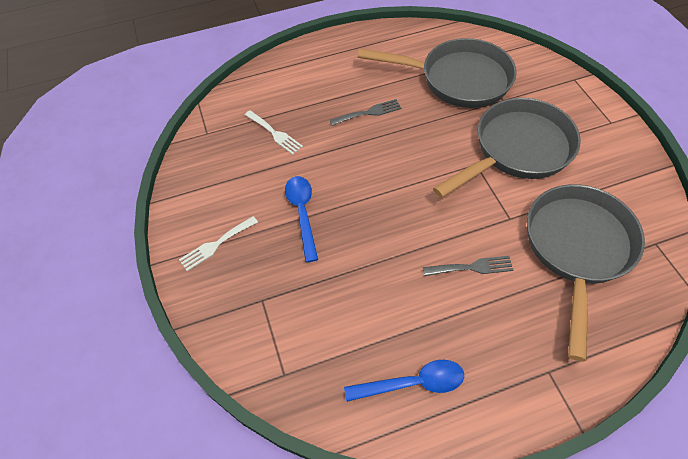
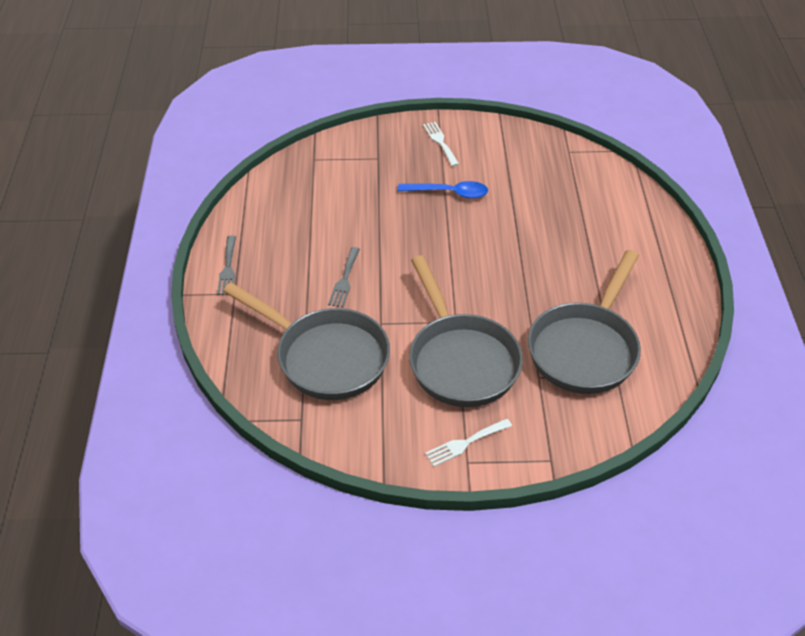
camera: 105 degrees right, 10 degrees down
(275, 133) = (552, 193): white fork -> white fork (465, 443)
(368, 112) = (557, 262): grey fork -> grey fork (228, 268)
(413, 383) = (270, 218): blue spoon -> none

